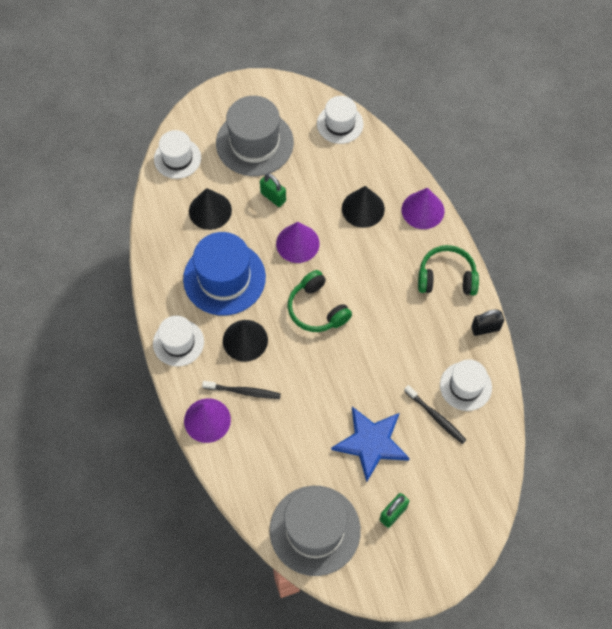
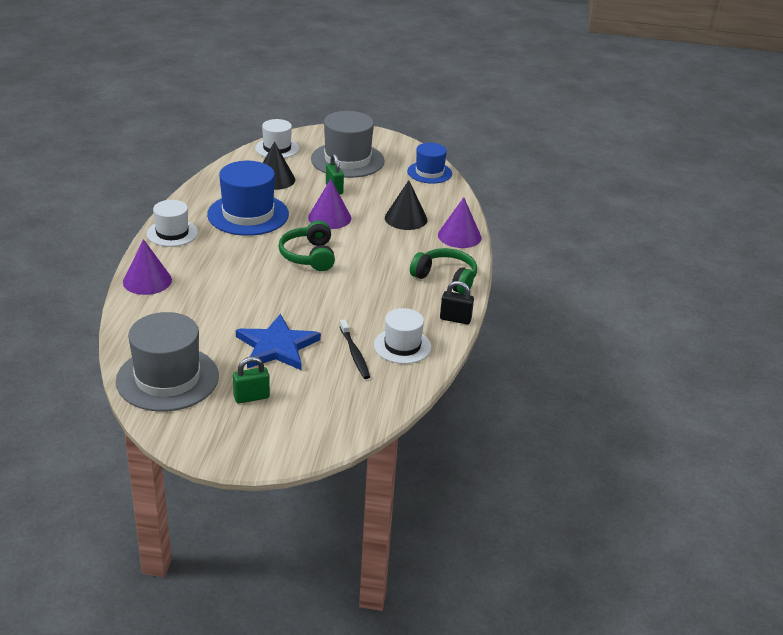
camera: 25 degrees right, 30 degrees down
(244, 392) = (196, 277): black toothbrush -> none
(245, 340) = (228, 251): black cone -> none
(340, 124) = (429, 172): white hat -> blue hat

